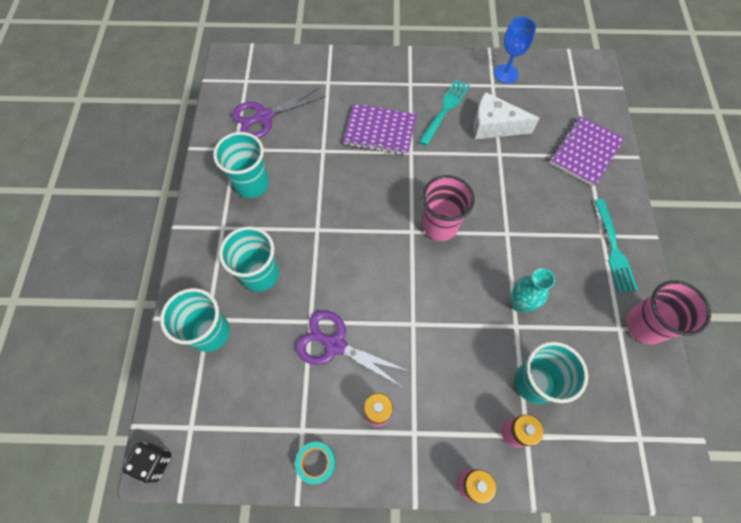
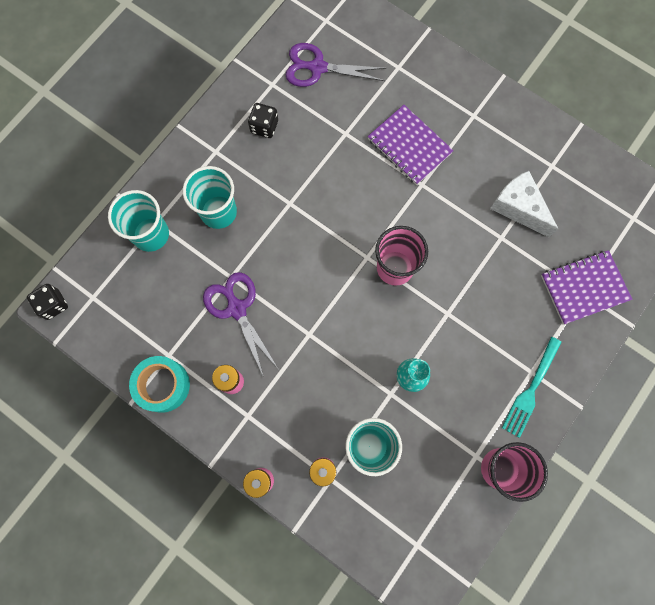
camera: 35 degrees right, 10 degrees up
(252, 184) = (264, 127): turquoise cup -> black dice
(316, 462) = (163, 385): turquoise tape -> turquoise tape, size x1.57
(445, 110) = (485, 163): turquoise fork -> none
(506, 74) = (575, 162): blue goblet -> none

